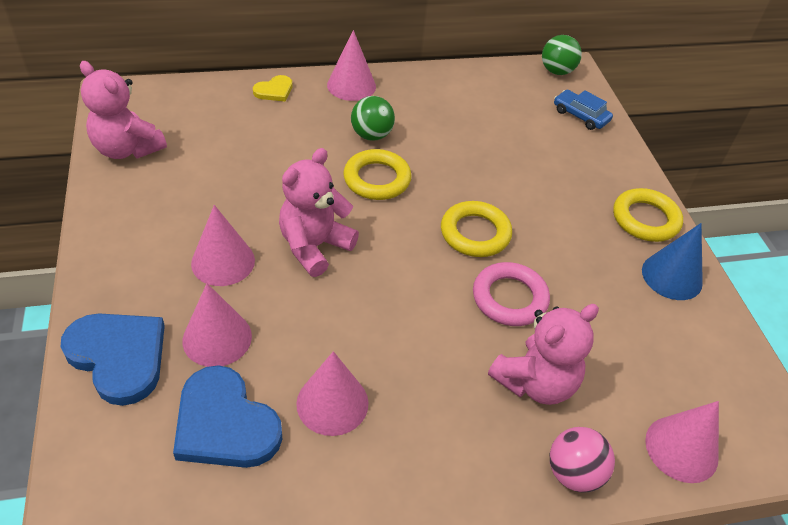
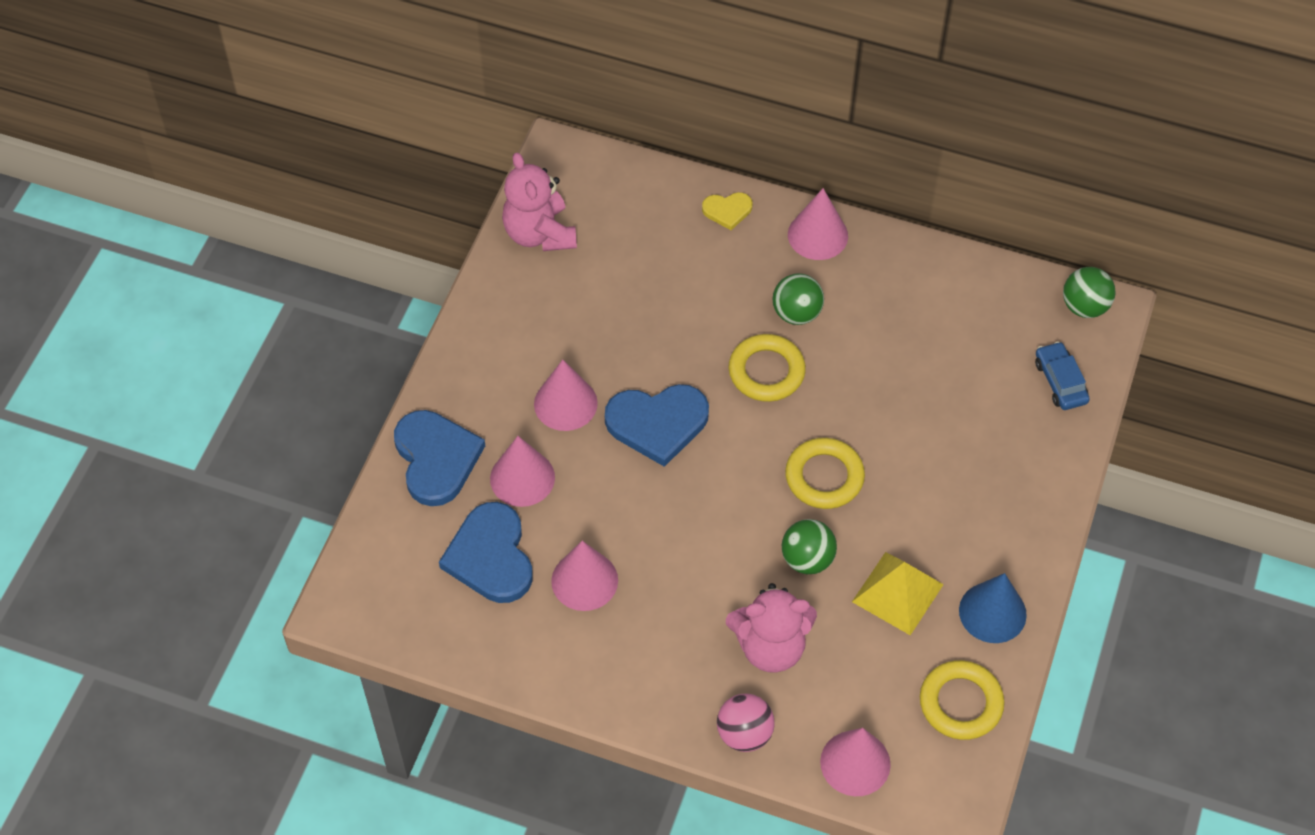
camera: 35 degrees right, 10 degrees up
(314, 246) = (657, 423): pink teddy bear -> blue heart
(509, 298) = (807, 559): pink ring -> green ball
(596, 293) = (897, 593): none -> yellow pyramid
(645, 219) = (1021, 540): yellow ring -> yellow ring (960, 703)

